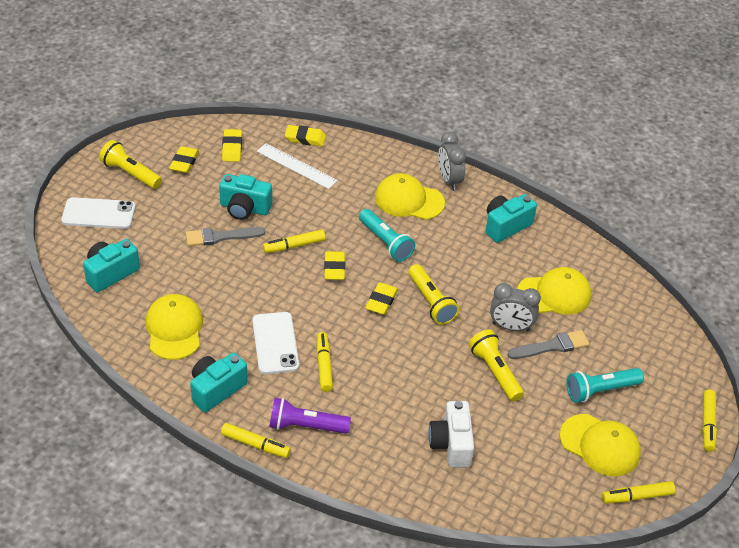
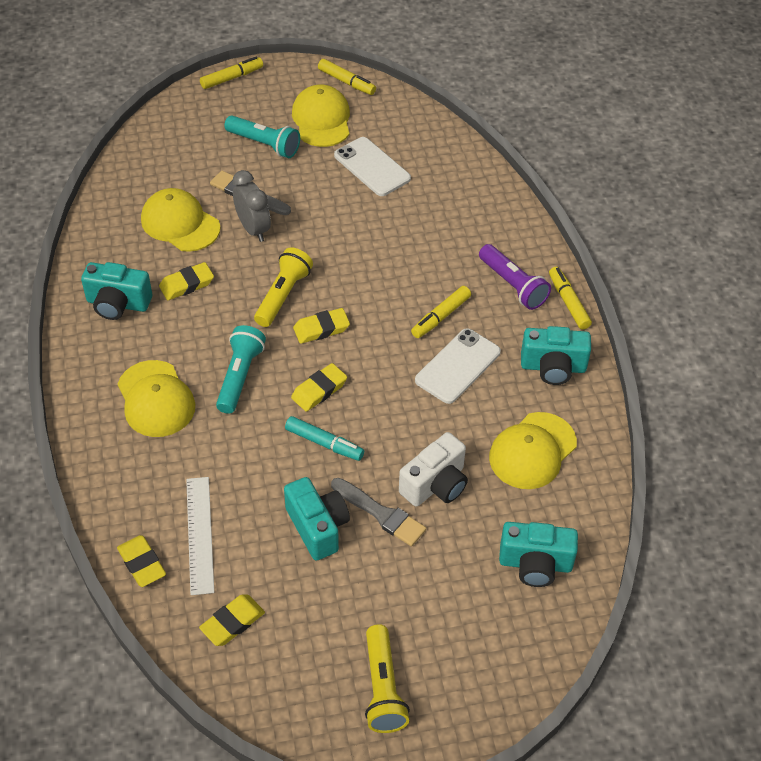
camera: 130 degrees left, 5 degrees up
(98, 214) = (475, 657): white phone -> white phone (372, 167)
(184, 162) = (307, 649): yellow eraser -> yellow eraser (187, 284)
(294, 246) = (324, 443): yellow marker -> turquoise marker
(449, 180) = (88, 387): grey clock -> none
(451, 444) = (421, 194): white camera -> white camera (435, 485)
(495, 372) = (317, 211): yellow flashlight -> none

